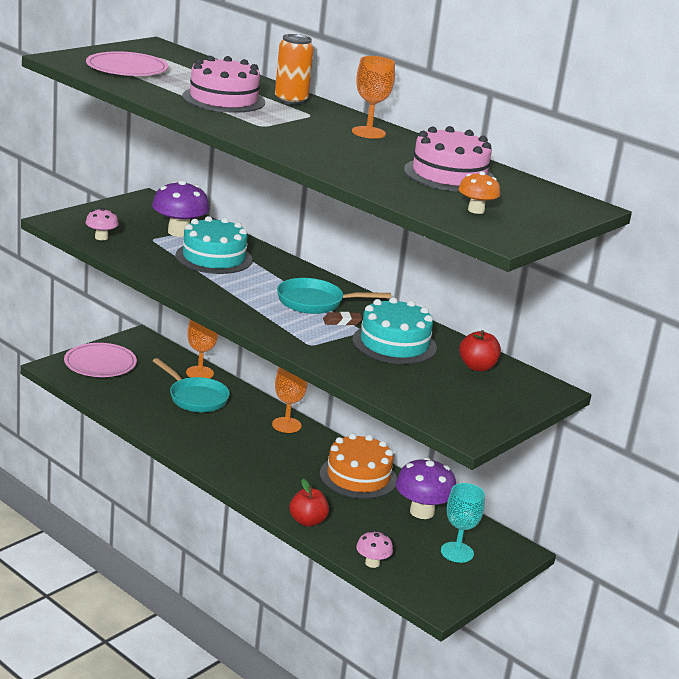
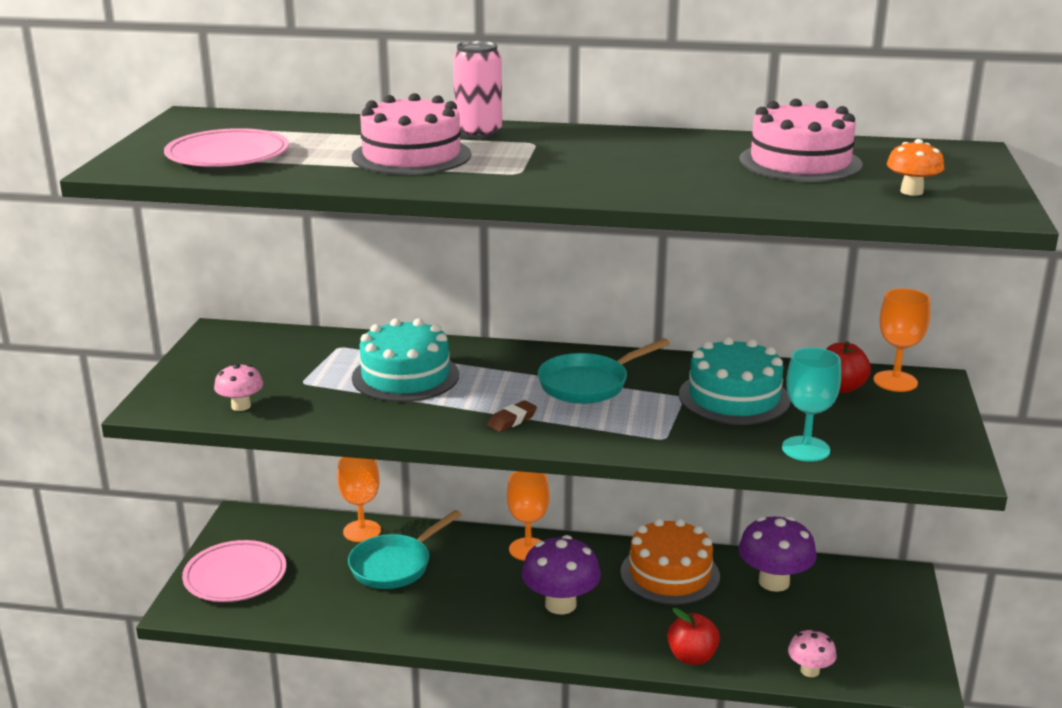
camera: 30 degrees left, 0 degrees up
(179, 232) = (319, 360): purple mushroom -> purple mushroom (560, 604)
(195, 398) = (395, 565): turquoise pan -> turquoise pan turned 120 degrees clockwise
(291, 100) = (478, 133): orange can -> pink can
(342, 322) = (649, 395): brown eraser -> brown eraser (512, 420)
(368, 132) = (629, 143): orange goblet -> orange goblet (895, 381)
(457, 552) = (860, 611): turquoise goblet -> turquoise goblet (805, 449)

